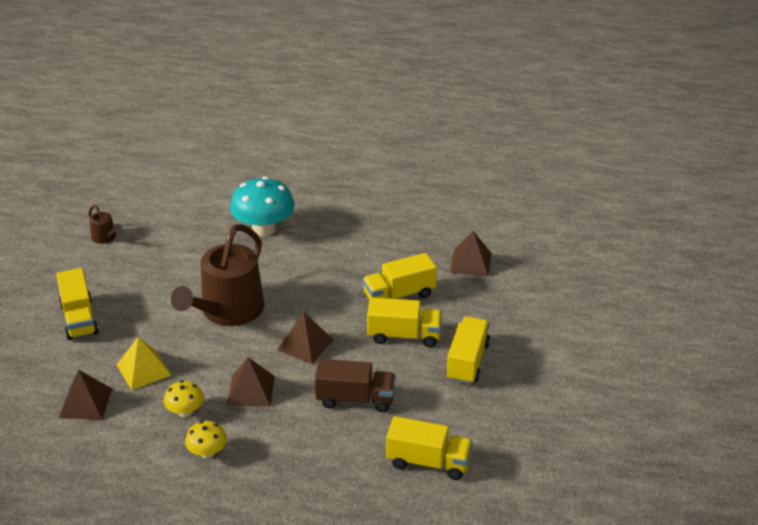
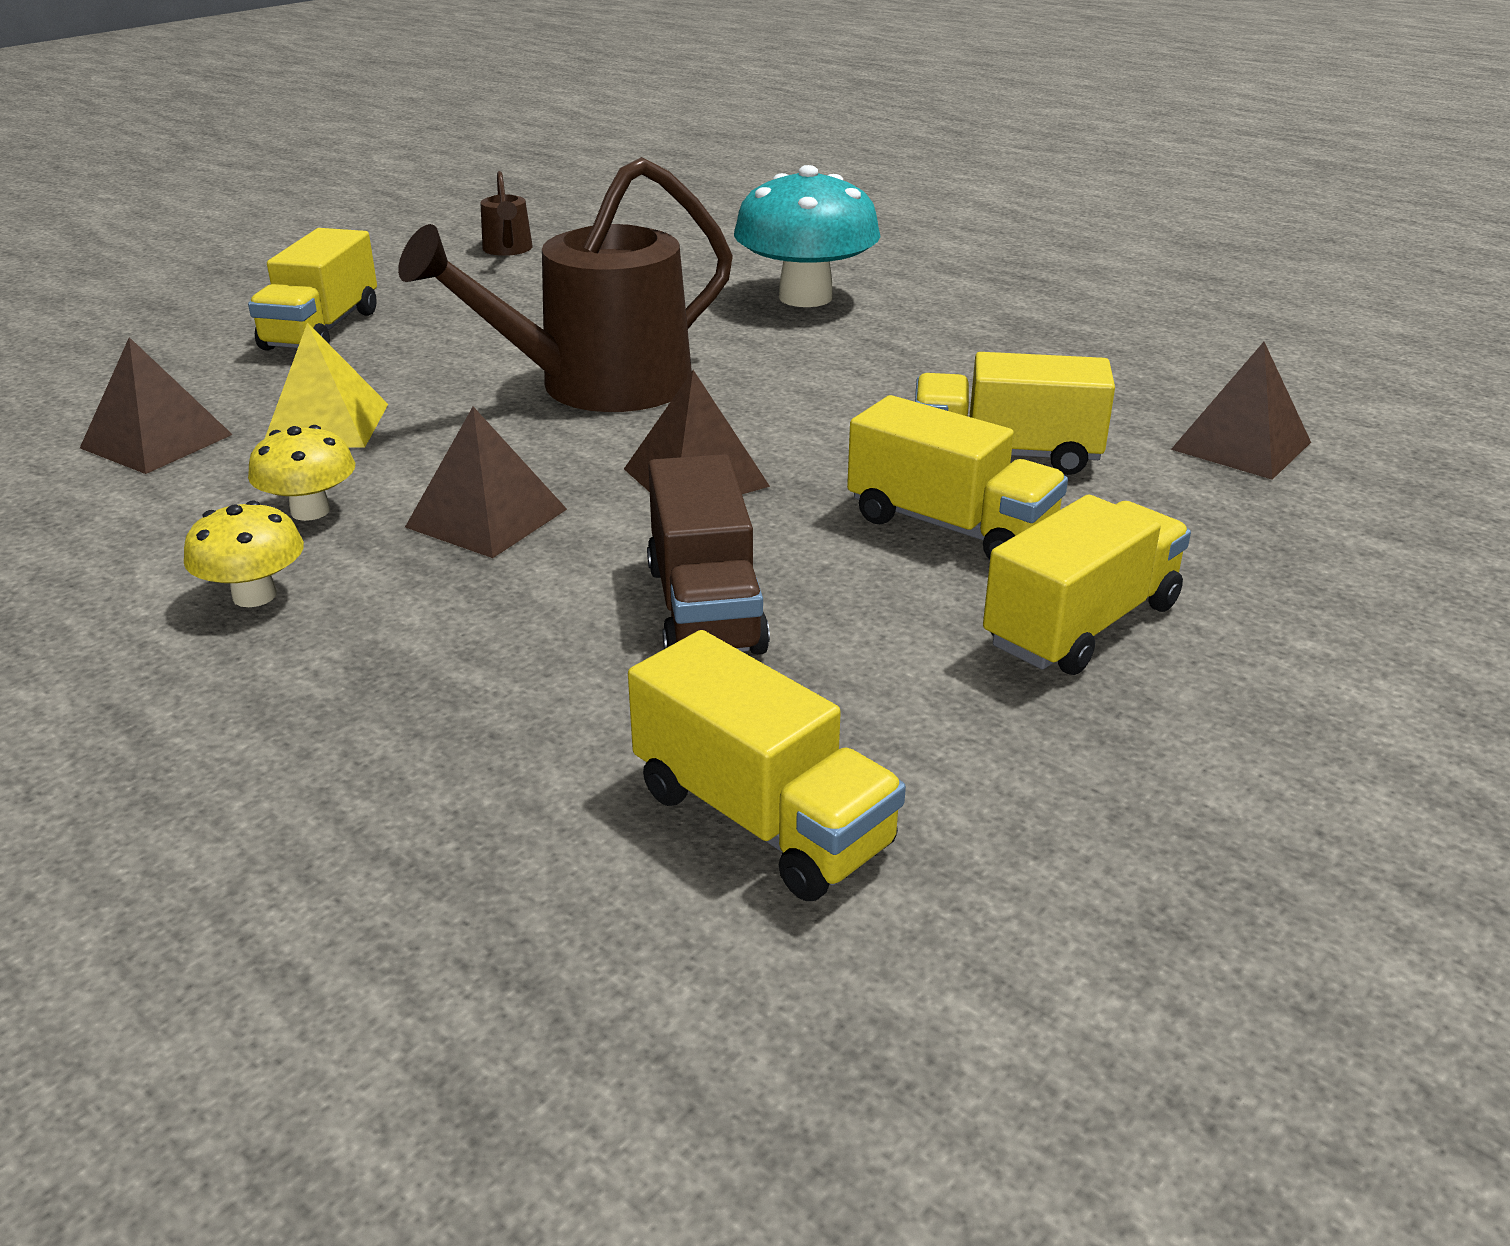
camera: 30 degrees right, 5 degrees down
(355, 399) = (705, 608): brown truck -> brown truck turned 45 degrees clockwise

